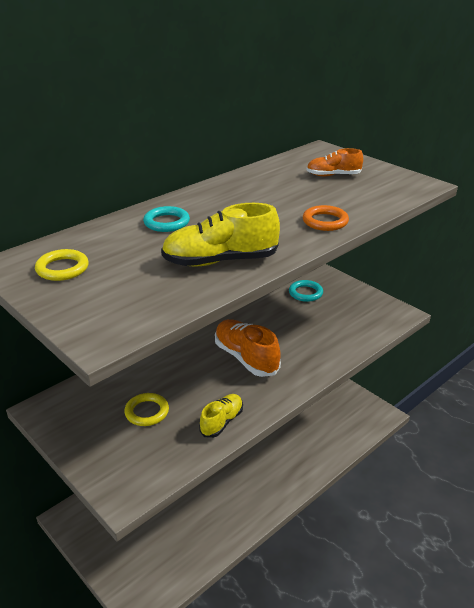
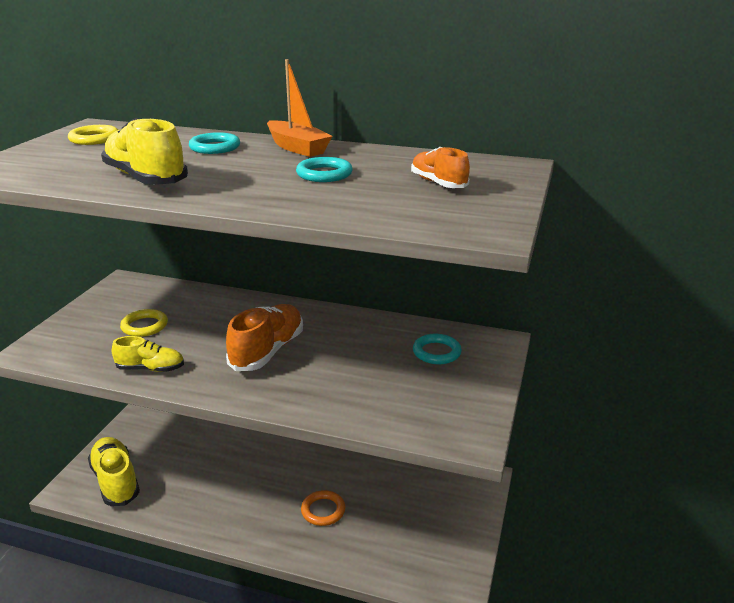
camera: 60 degrees right, 5 degrees down
(157, 564) = (116, 481): none -> yellow shoe
(208, 195) = (297, 148): none -> orange boat
(280, 200) = (324, 174): none -> turquoise ring
(325, 221) = (289, 201): orange ring -> orange ring (323, 510)

